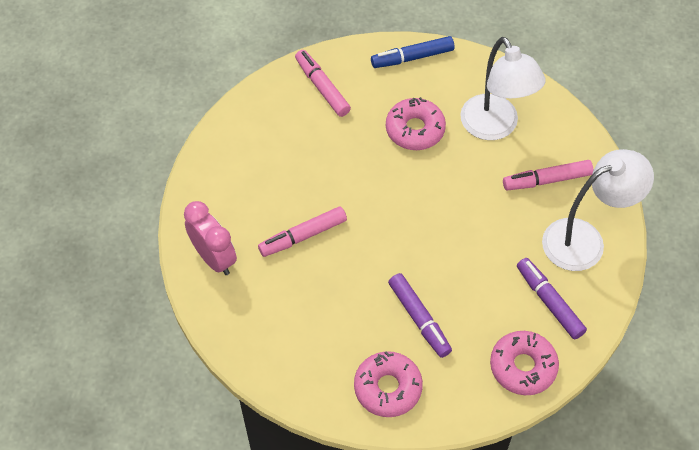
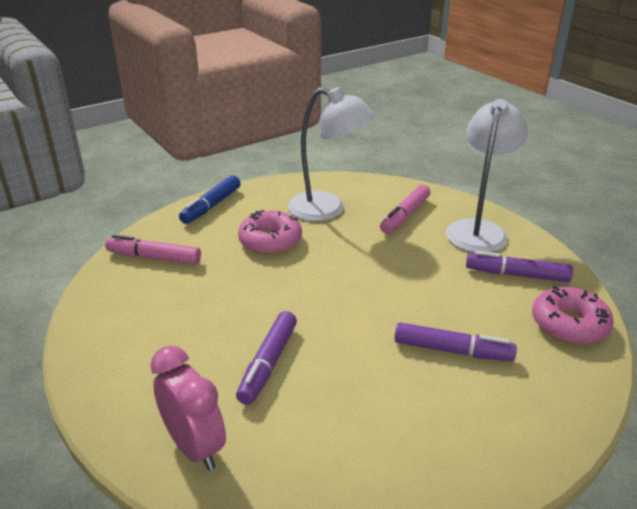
camera: 45 degrees left, 25 degrees down
(214, 258) = (194, 447): pink clock -> pink clock turned 45 degrees clockwise
(303, 236) = (268, 363): pink marker -> purple marker
(387, 388) = (510, 422): pink donut -> none

